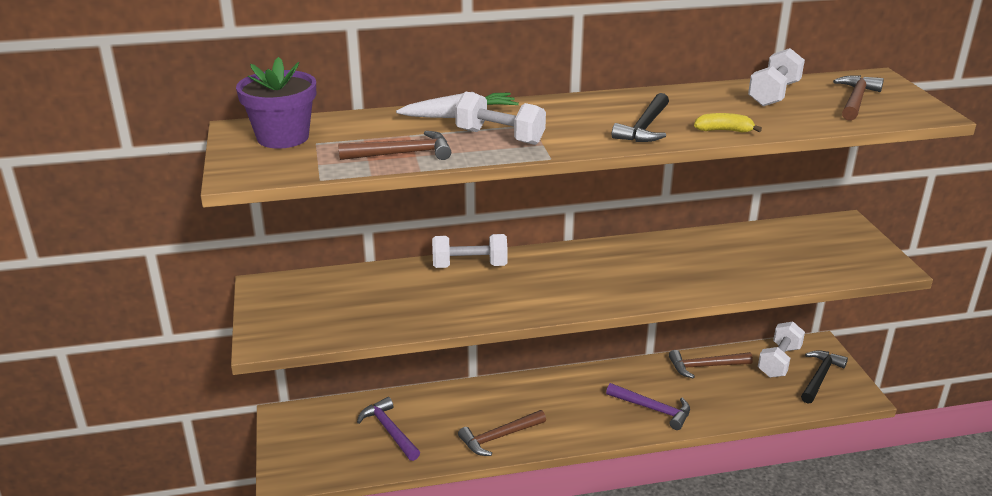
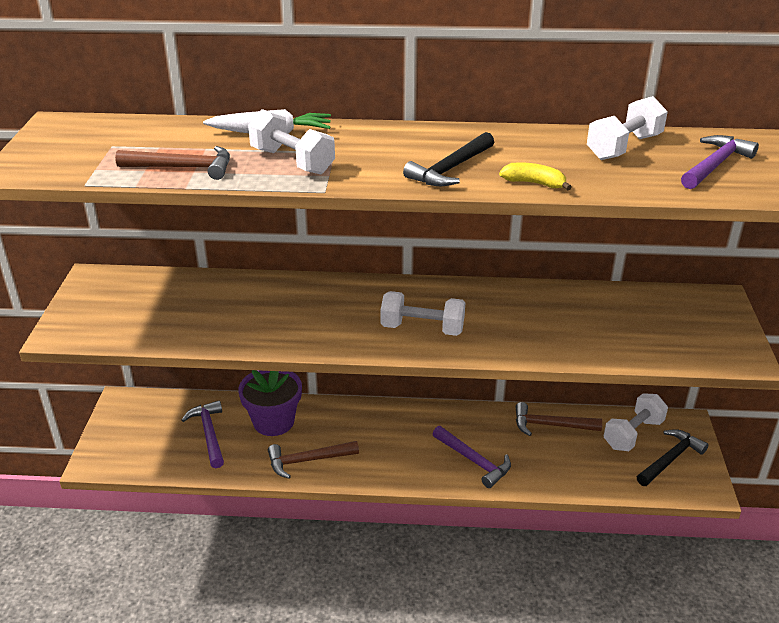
camera: 15 degrees right, 5 degrees up
(283, 137) = (86, 136): purple flower pot -> purple flower pot (273, 421)
(469, 266) = (293, 286): white dumbbell -> white dumbbell (422, 328)
(855, 100) = (715, 165): brown hammer -> purple hammer

